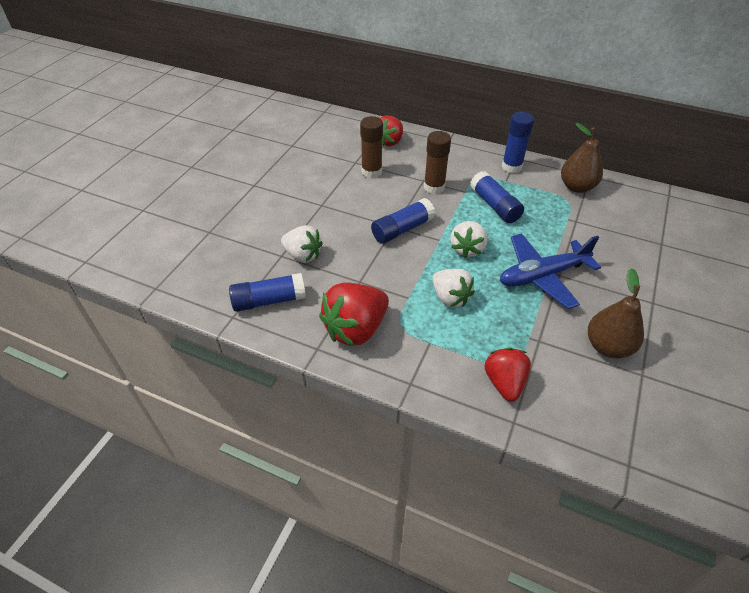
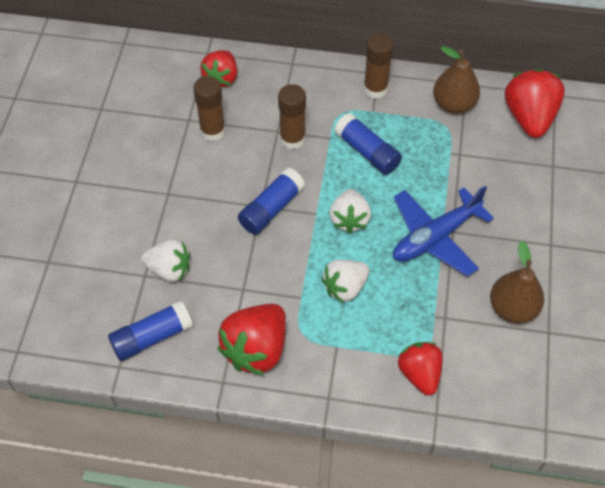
camera: 15 degrees left, 10 degrees up
(450, 298) = (345, 287): white strawberry -> white strawberry turned 105 degrees clockwise
(511, 167) = (375, 89): blue glue stick -> brown glue stick
(643, 206) = (529, 117): none -> red strawberry

